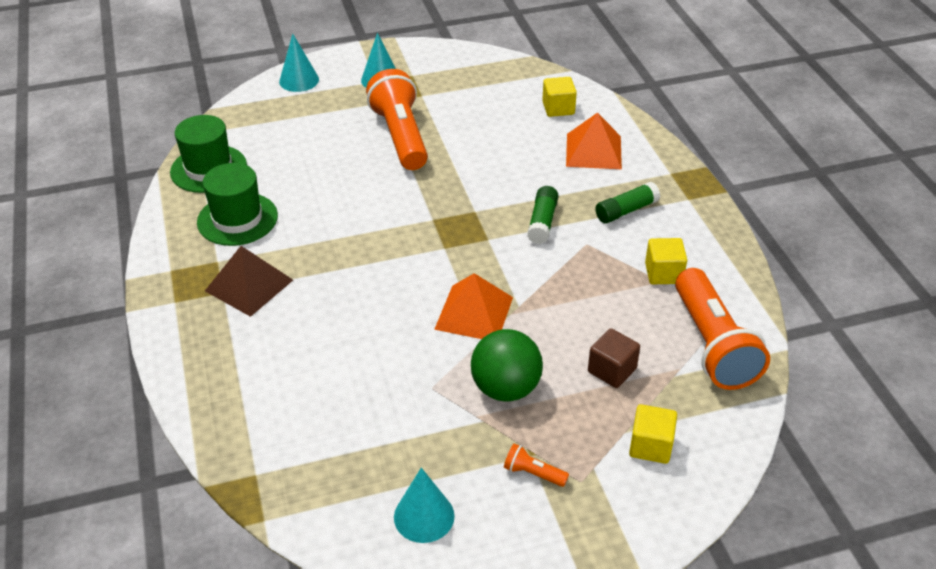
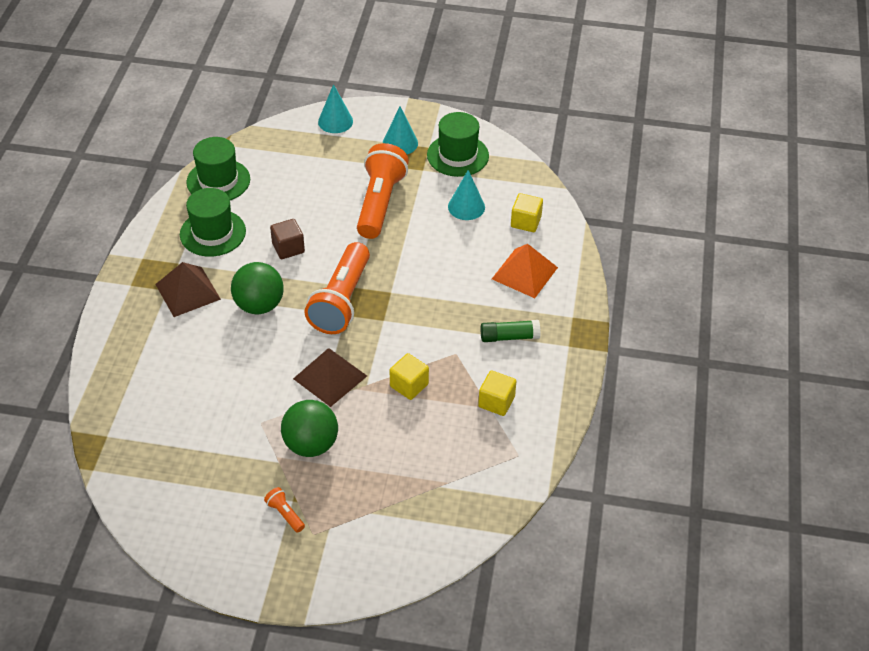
camera: 25 degrees right, 5 degrees up
(342, 271) = (259, 305): none -> green ball
(424, 516) = (193, 512): turquoise cone -> turquoise cone (466, 207)
(447, 73) = (458, 155): none -> green hat
(474, 313) = (330, 377): orange pyramid -> brown pyramid
(542, 222) = (435, 321): green glue stick -> none
(612, 370) = (396, 463): brown cube -> brown cube (288, 248)
(650, 446) = (380, 530): yellow cube -> yellow cube (409, 385)
(712, 345) = (487, 474): orange flashlight -> orange flashlight (341, 301)

